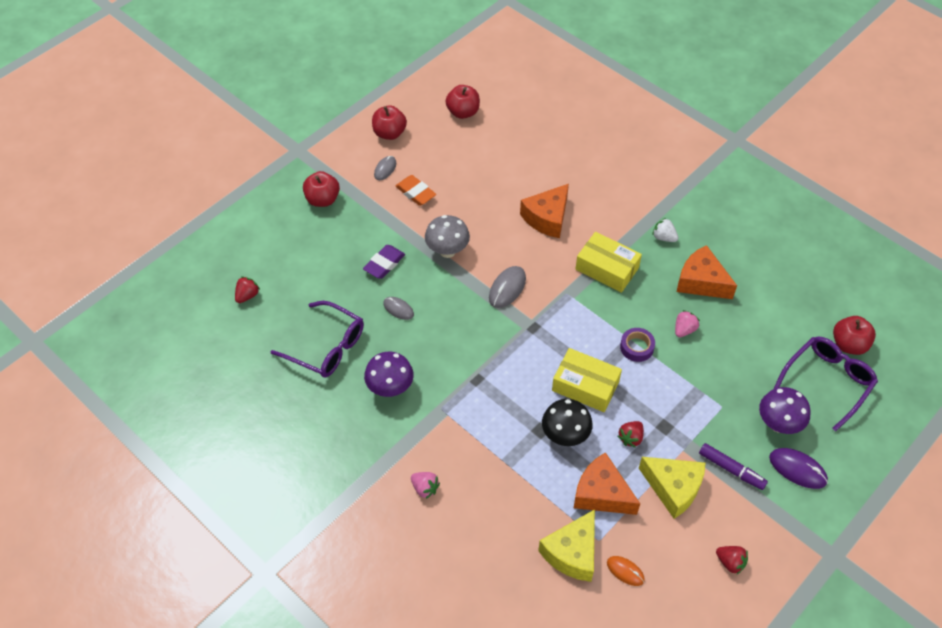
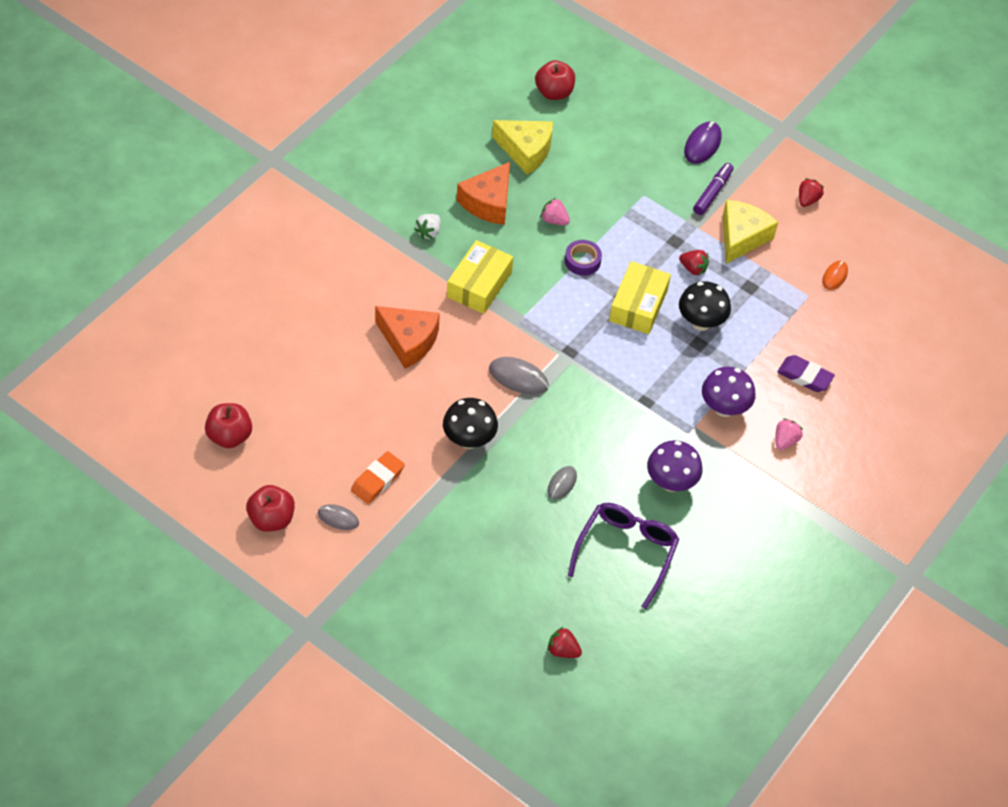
camera: 100 degrees left, 0 degrees up
(322, 199) = (396, 585): red apple -> none
(384, 264) = (496, 504): purple eraser -> purple eraser (804, 376)
(447, 251) = (469, 440): grey mushroom -> black mushroom
(572, 553) = (826, 316): yellow cheese -> yellow cheese (525, 151)
(601, 493) = (759, 293): orange cheese -> none
(778, 424) = (655, 154): purple mushroom -> purple mushroom (724, 408)
(827, 382) = (601, 113): purple glasses -> none

